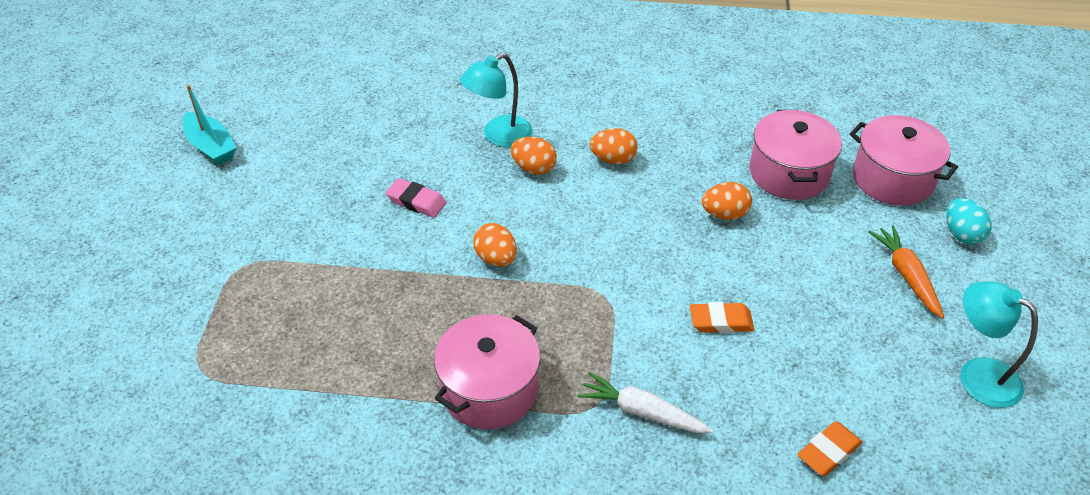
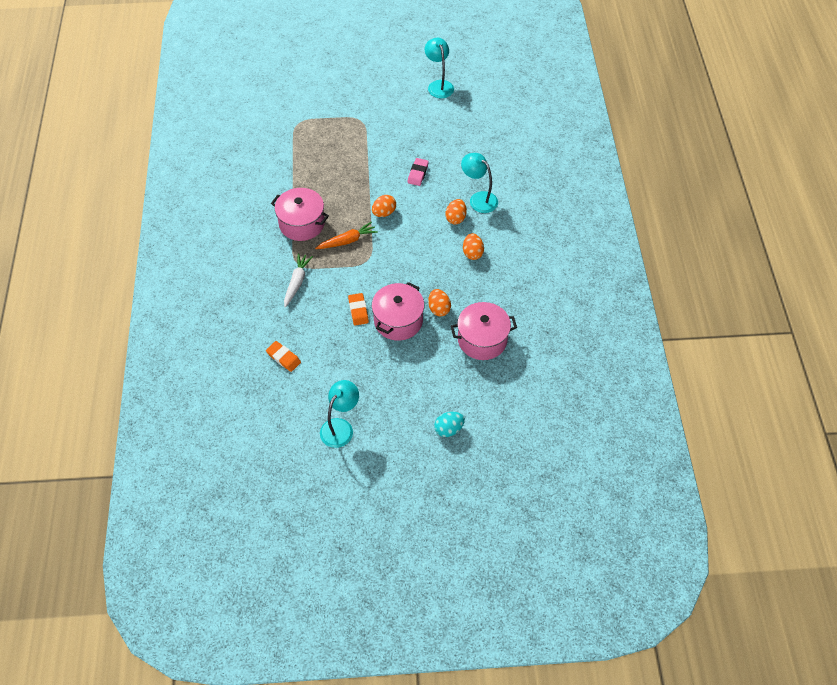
camera: 80 degrees right, 10 degrees up
(211, 147) = (439, 85): turquoise boat -> turquoise lamp
(892, 178) = (491, 395): pink pot -> pink pot (398, 321)
(906, 275) = (408, 397): orange carrot -> orange carrot (347, 241)

